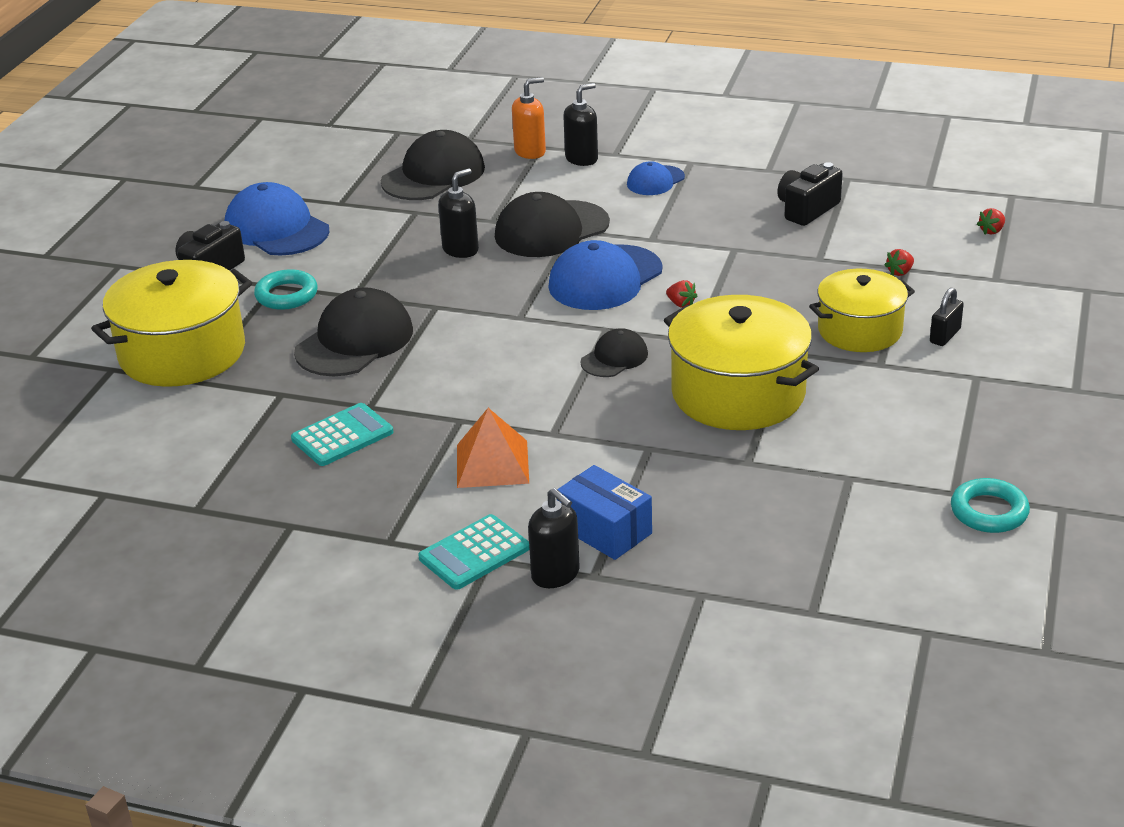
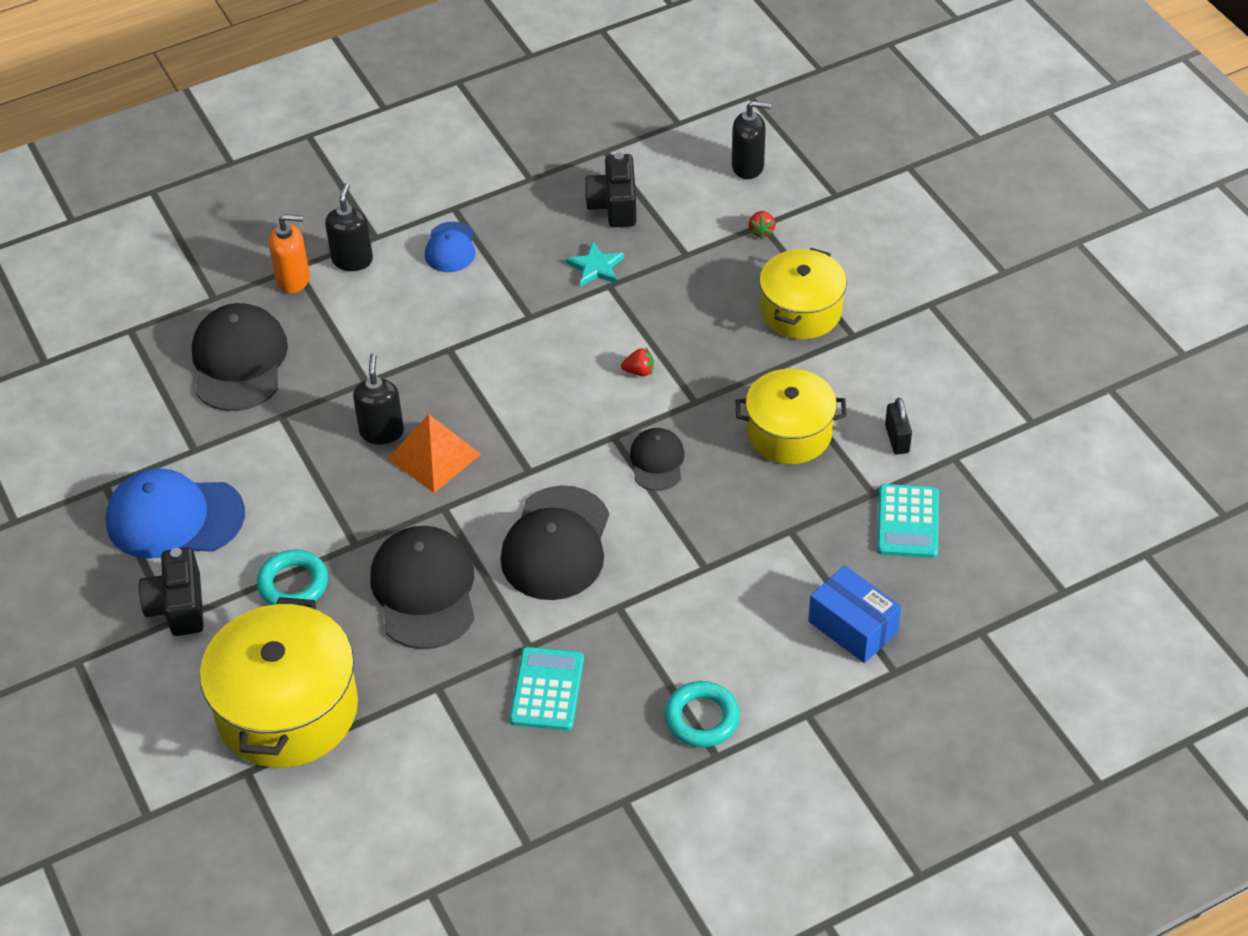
camera: 45 degrees left, 15 degrees up
(474, 553) = (790, 717): turquoise calculator -> turquoise calculator (907, 522)
(492, 463) = (697, 628): orange pyramid -> orange pyramid (434, 456)
(530, 152) = (293, 279): orange soap dispenser -> orange soap dispenser turned 75 degrees clockwise
(551, 230) = (432, 359): black cap -> black cap (556, 544)
(556, 574) = (869, 691): black soap dispenser -> black soap dispenser (748, 166)
(604, 530) = (852, 627): blue box -> blue box turned 45 degrees clockwise
(605, 278) = (545, 384): blue cap -> none
(738, 393) = (789, 433): yellow pot -> yellow pot, size x0.66
(740, 235) = (596, 267): none -> turquoise star
(945, 336) = (865, 277): black padlock -> black padlock (897, 439)
(989, 511) = (1070, 423): turquoise ring -> turquoise ring (702, 718)
(991, 231) = (778, 144): red strawberry -> none

